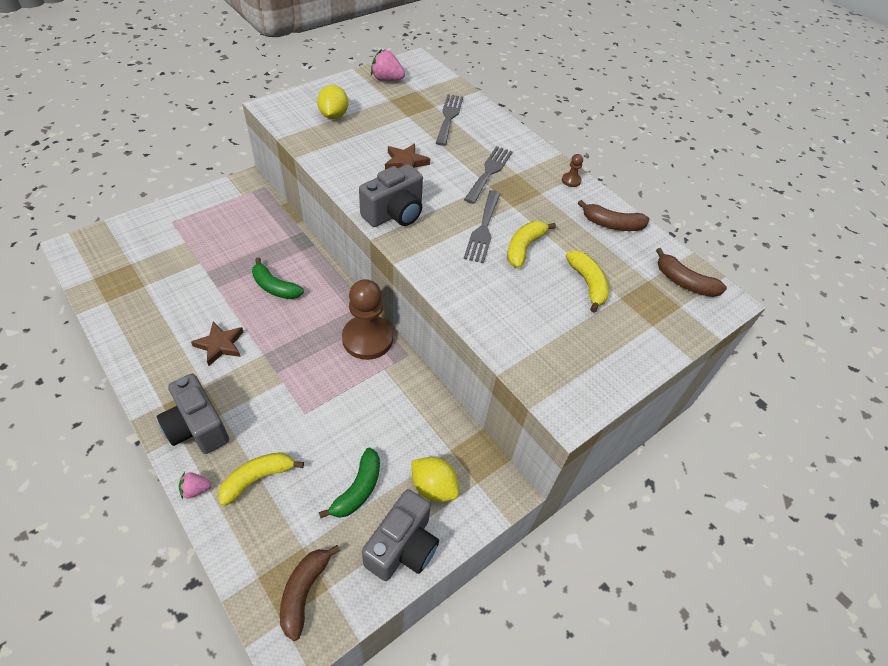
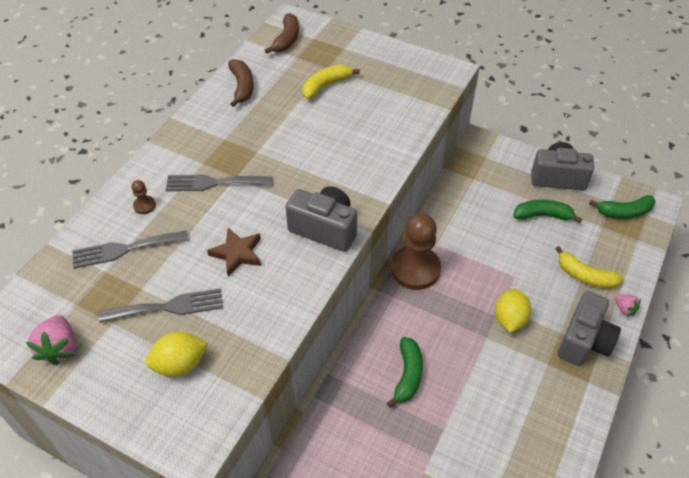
camera: 110 degrees left, 0 degrees up
(220, 345) = (503, 378): brown star -> none
(304, 592) = (624, 212): brown banana -> green banana
(433, 487) = (507, 177): yellow lemon -> yellow lemon (509, 319)
(483, 229) = (303, 161): grey fork -> grey fork (168, 307)
(524, 247) = (309, 130): yellow banana -> none
(571, 180) = (192, 124): brown pawn -> brown pawn (144, 205)

